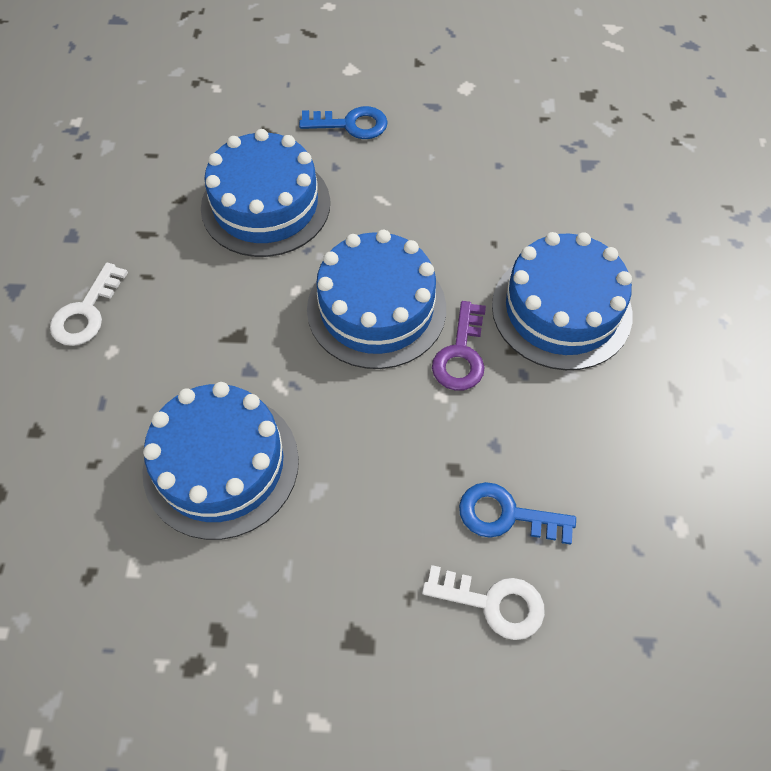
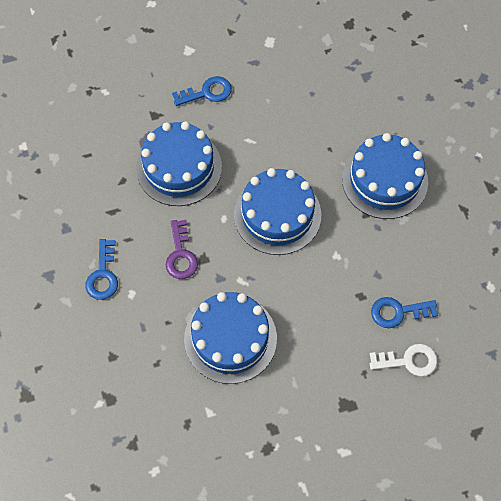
camera: 20 degrees left, 5 degrees up
(86, 312) = (103, 275): white key -> blue key
(461, 354) = (338, 227): purple key -> purple key (181, 255)

